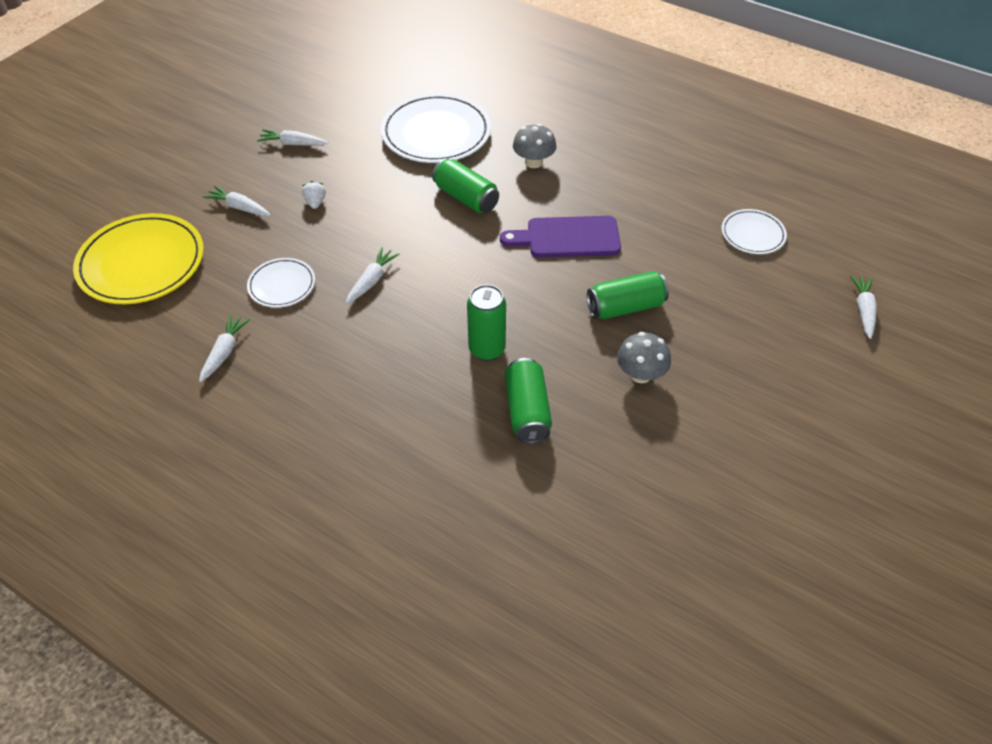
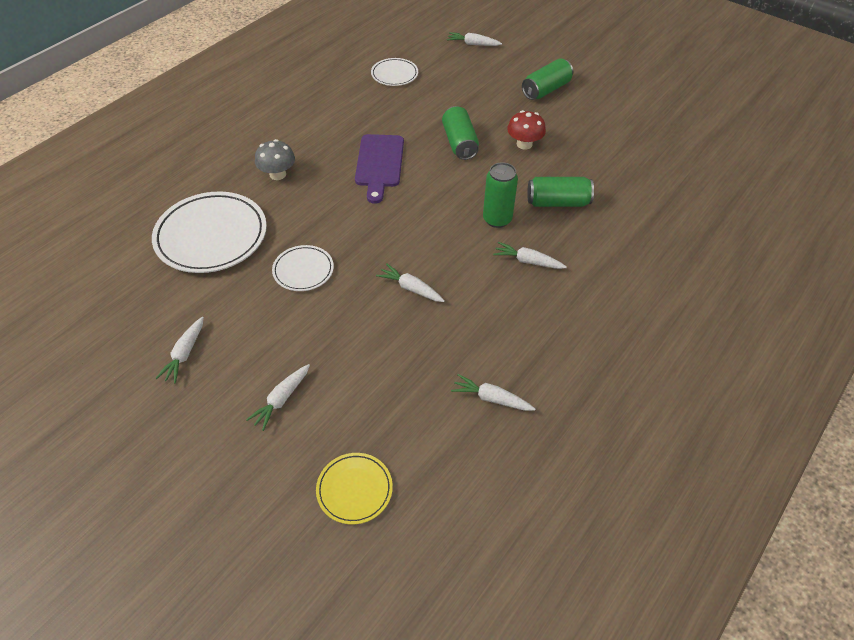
camera: 85 degrees left, 0 degrees up
(142, 263) = (354, 489): yellow plate -> yellow plate, size x0.53
(282, 285) = (407, 356): white plate -> white plate (303, 270)
(315, 203) = (291, 332): white strawberry -> none
(417, 380) = (528, 261): none -> white carrot
(466, 198) = (314, 220): green can -> green can (546, 90)
(640, 374) = (524, 144): grey mushroom -> red mushroom

